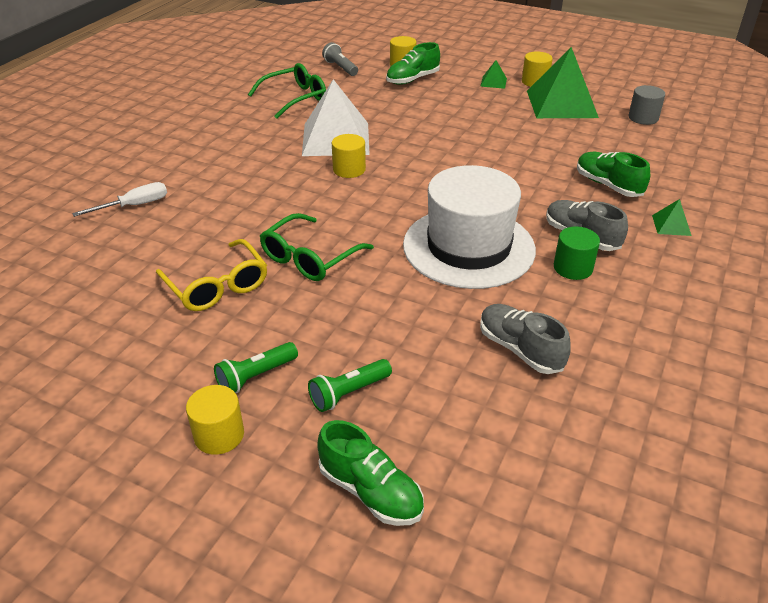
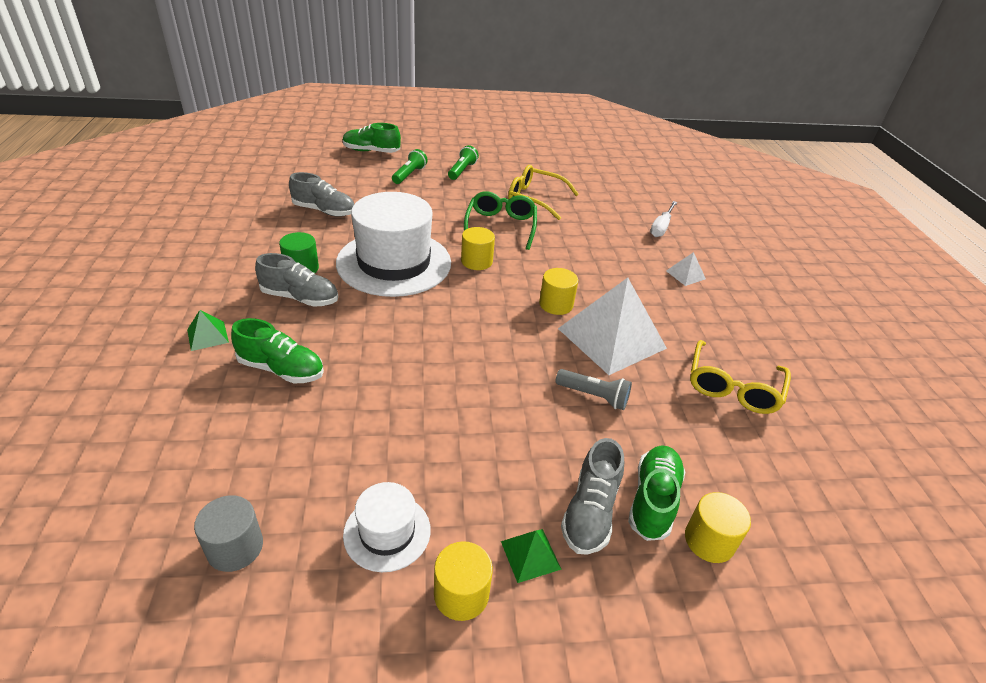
camera: 145 degrees right, 0 degrees up
(199, 160) = (685, 274): none -> white pyramid
(219, 435) = (454, 152): yellow cylinder -> yellow cylinder (476, 261)
(295, 98) = (733, 387): green glasses -> yellow glasses
(340, 68) = (777, 484): grey flashlight -> grey flashlight (594, 396)
(450, 84) = (590, 512): none -> grey shoe
(561, 104) = (387, 532): green pyramid -> white hat

